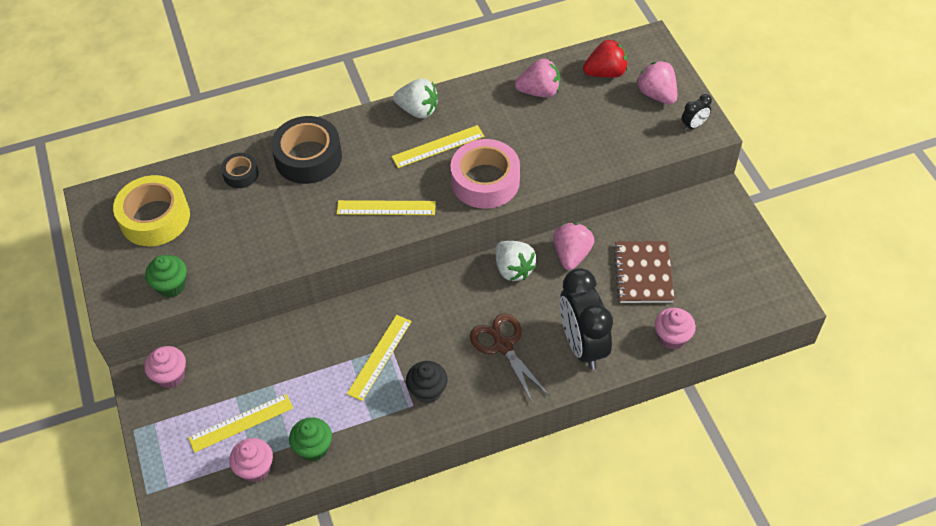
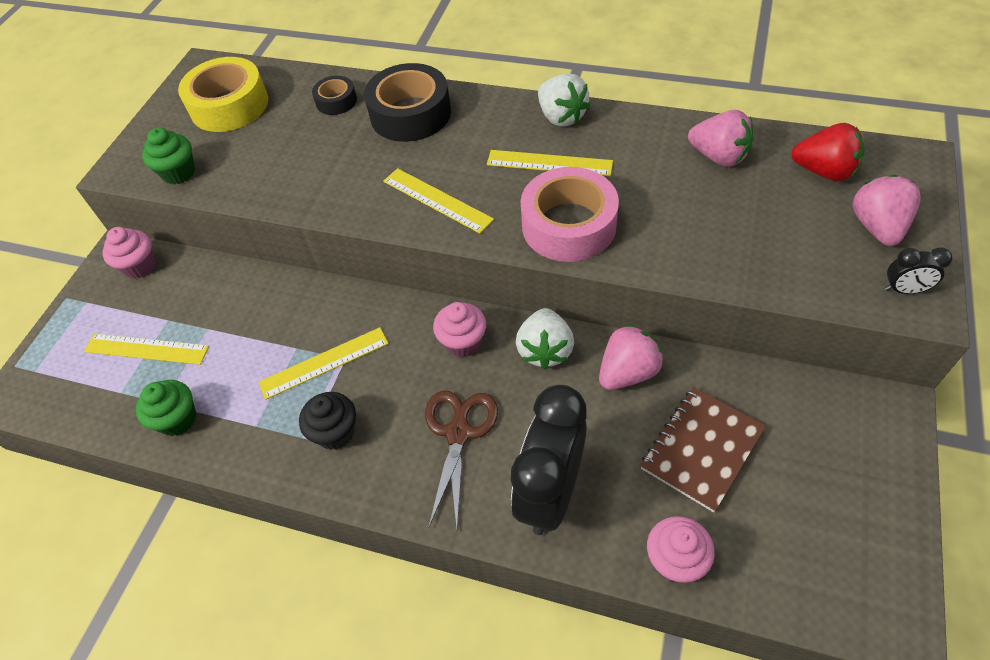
camera: 40 degrees right, 0 degrees up
(255, 468) = (112, 404): pink cupcake -> pink cupcake (463, 342)

